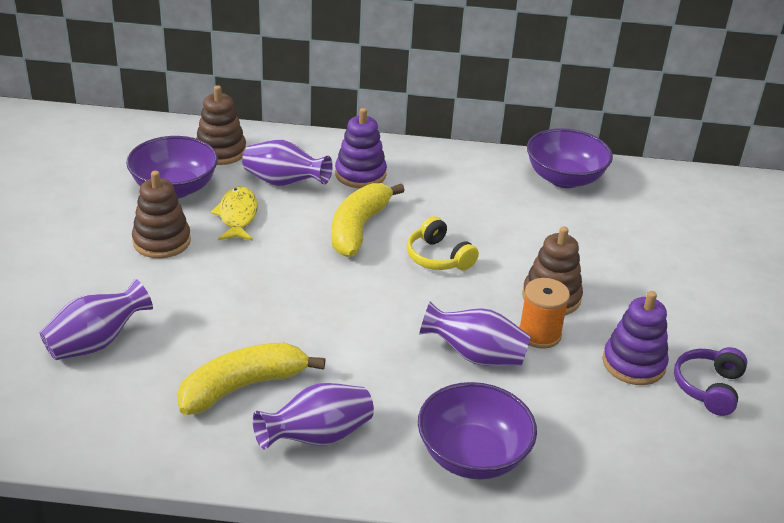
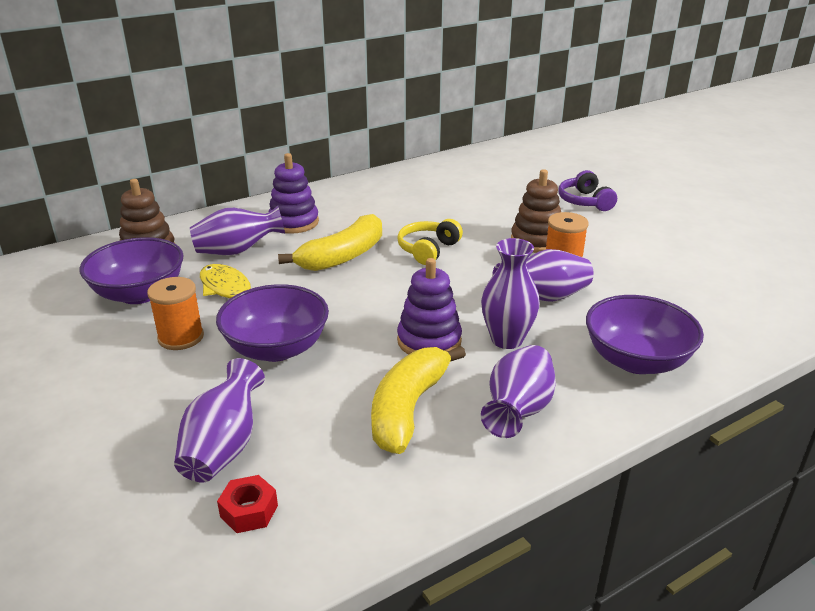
camera: 35 degrees left, 5 degrees down
(63, 395) = (249, 511): none -> red nut
(162, 241) = (181, 337): brown stacking toy -> orange spool
(358, 228) = (342, 256): yellow banana -> yellow banana turned 120 degrees counterclockwise
(390, 375) = (507, 339): none -> purple vase
(438, 257) = (428, 250): yellow headphones -> yellow headphones turned 105 degrees clockwise
(564, 178) = (442, 172): purple bowl -> purple bowl (276, 348)
(633, 363) = (640, 255): purple stacking toy -> purple stacking toy (429, 341)
(709, 388) = (697, 248): purple headphones -> purple headphones (585, 201)

